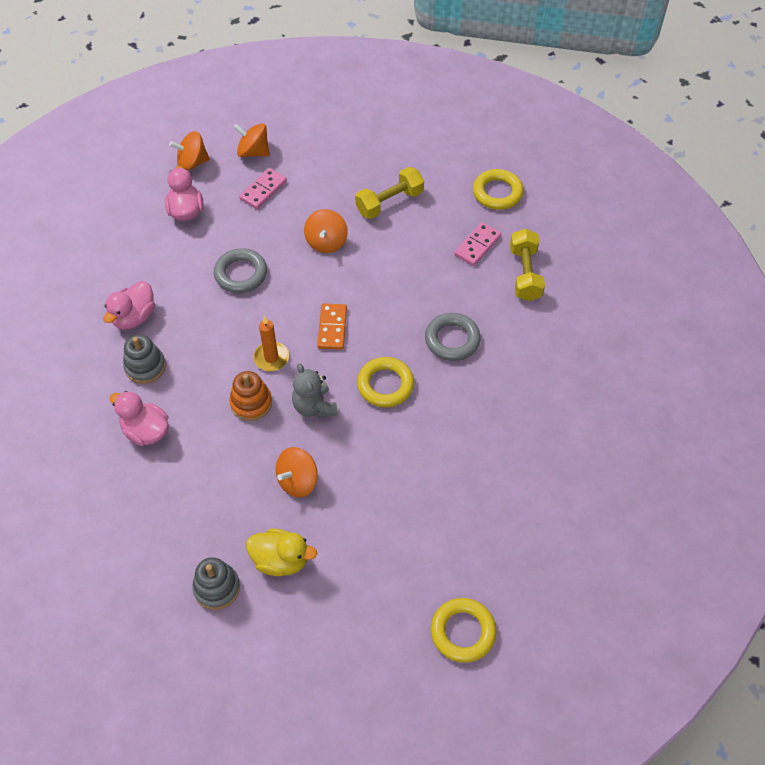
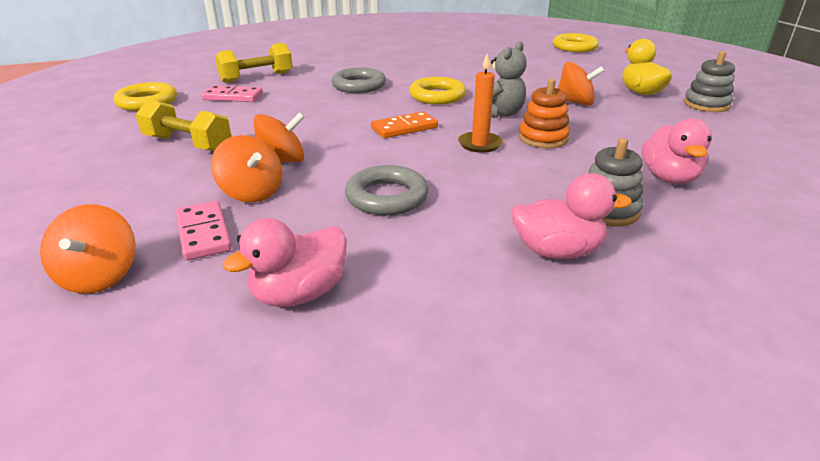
camera: 120 degrees left, 25 degrees down
(192, 163) = (152, 344): orange spinning top -> orange spinning top (252, 193)
(263, 190) = (204, 233): pink domino -> pink domino turned 60 degrees clockwise

